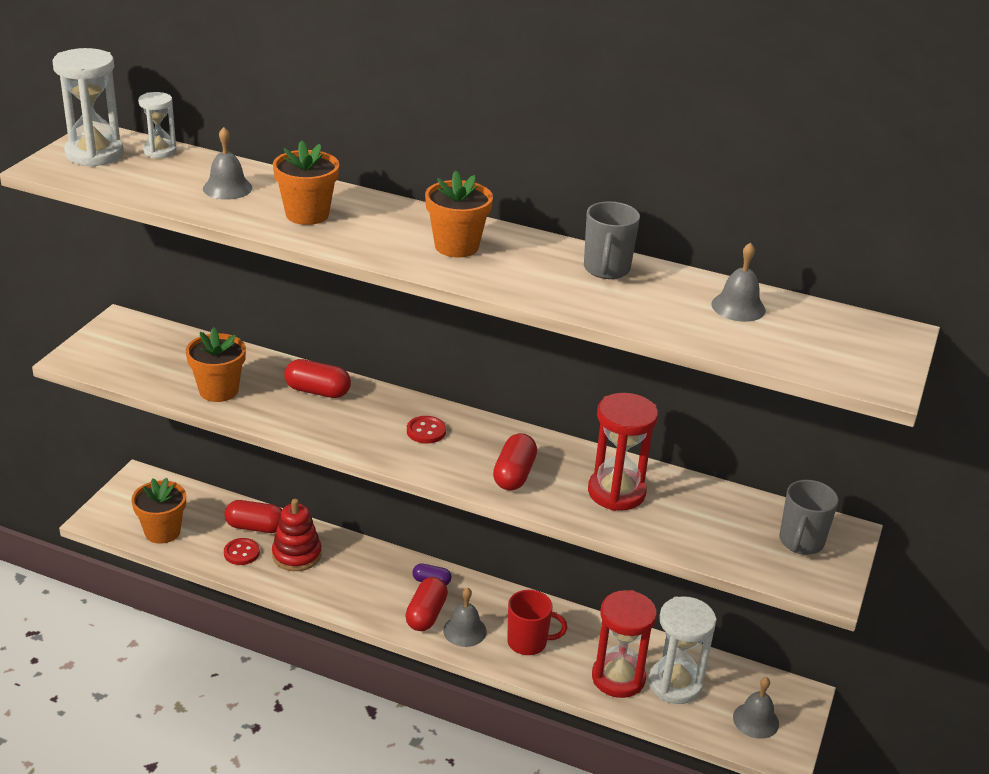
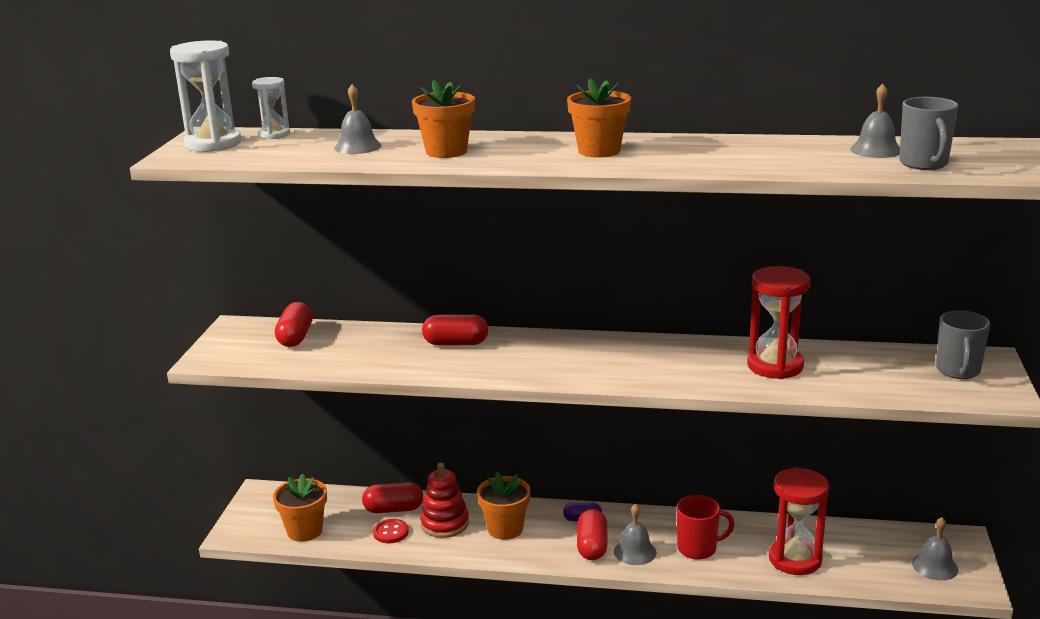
camera: 10 degrees left, 10 degrees down
(218, 390) = (362, 359): orange flower pot -> orange flower pot (505, 529)
(426, 431) = (575, 354): red button -> none
(514, 474) = (676, 370): red capsule -> red capsule (295, 337)
(606, 269) = (742, 146): grey mug -> grey mug (924, 164)
(675, 684) = (847, 553): white hourglass -> none

